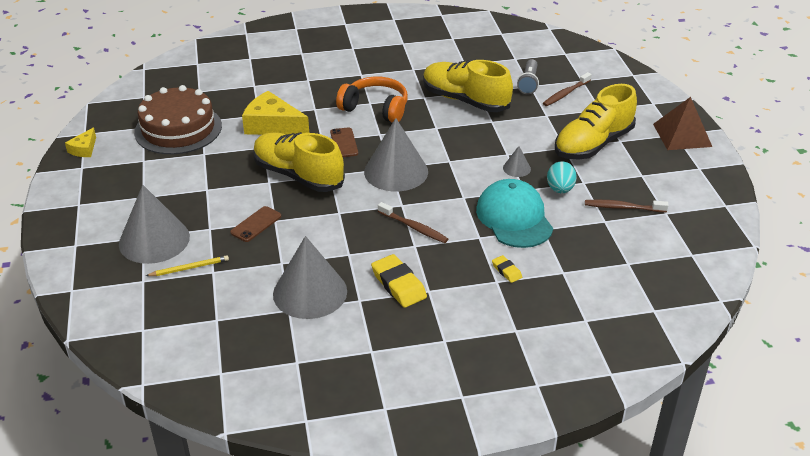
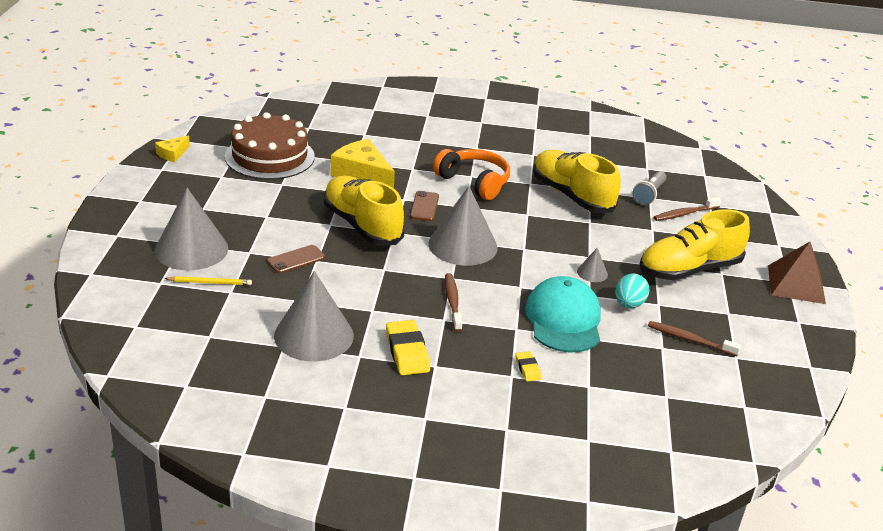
camera: 15 degrees right, 5 degrees down
(414, 227) = (452, 302): brown toothbrush -> brown toothbrush turned 150 degrees counterclockwise

